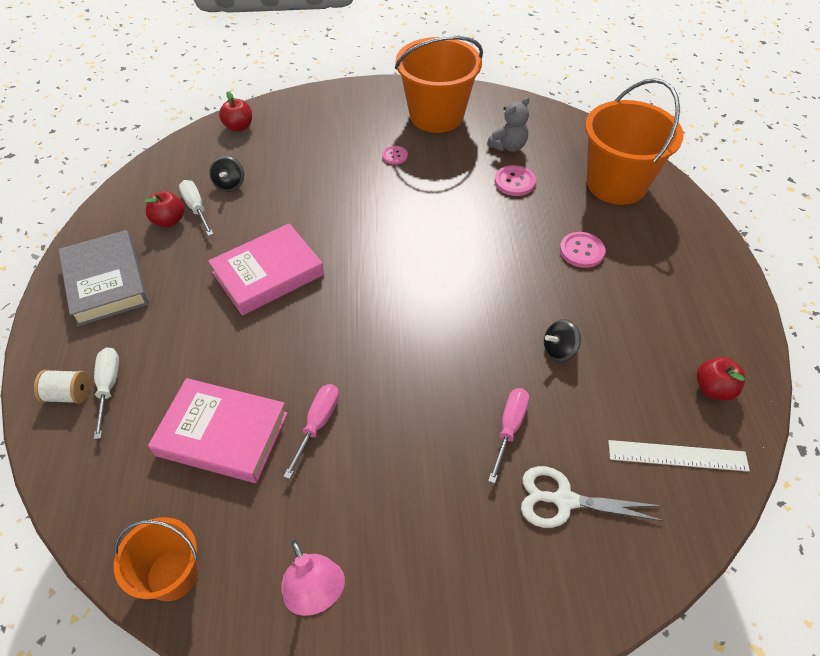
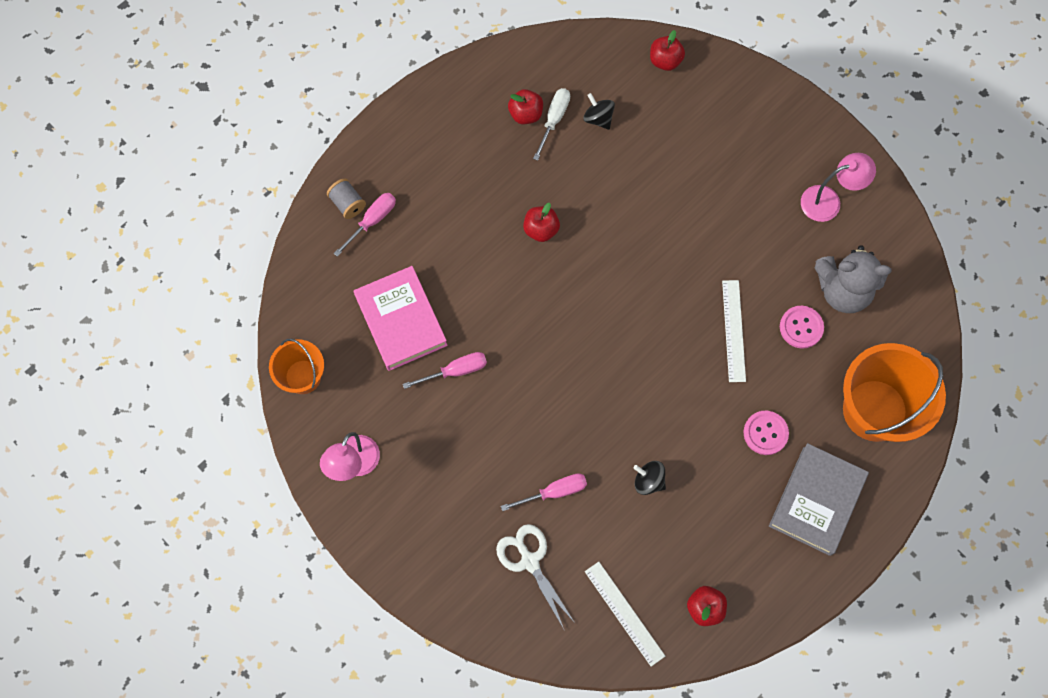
camera: 50 degrees right, 20 degrees up
(69, 394) = (348, 204): white spool -> grey spool
(106, 282) = (440, 132): grey book -> grey book (817, 501)
(108, 387) = (372, 221): white screwdriver -> pink screwdriver
(230, 184) = (598, 118): black spinning top -> black spinning top turned 90 degrees clockwise
(268, 274) = (541, 229): pink book -> red apple
(394, 156) = (745, 210): pink button -> none
(436, 116) = (828, 201): orange bucket -> pink lamp
(479, 217) = (733, 330): none -> white ruler
(508, 146) = (843, 290): grey teddy bear -> grey teddy bear, size x1.58

